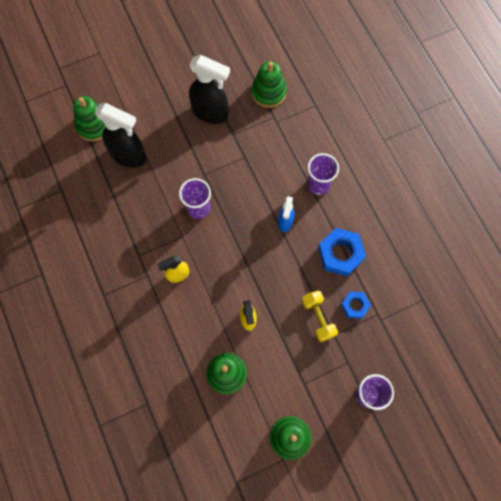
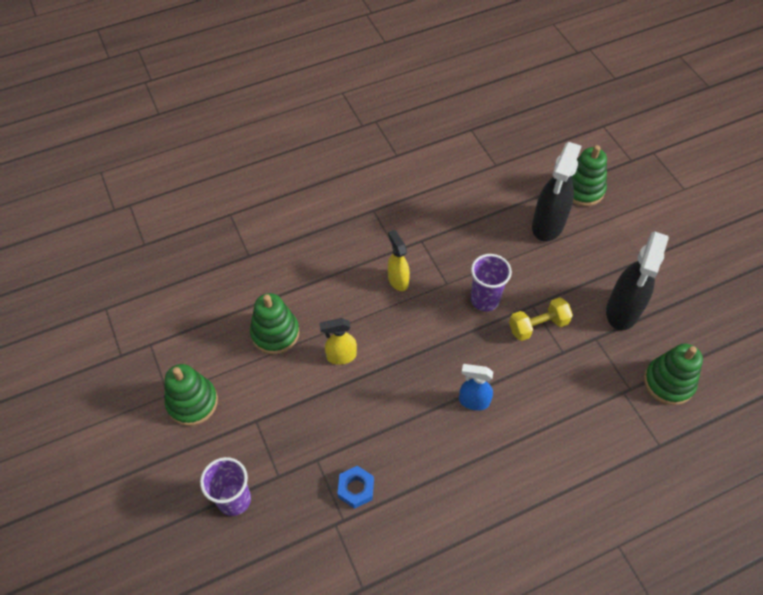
camera: 90 degrees right, 15 degrees down
(318, 184) = (533, 446): purple cup -> none
(318, 318) = (340, 440): yellow dumbbell -> yellow dumbbell (538, 326)
(340, 254) = (430, 472): blue nut -> none

